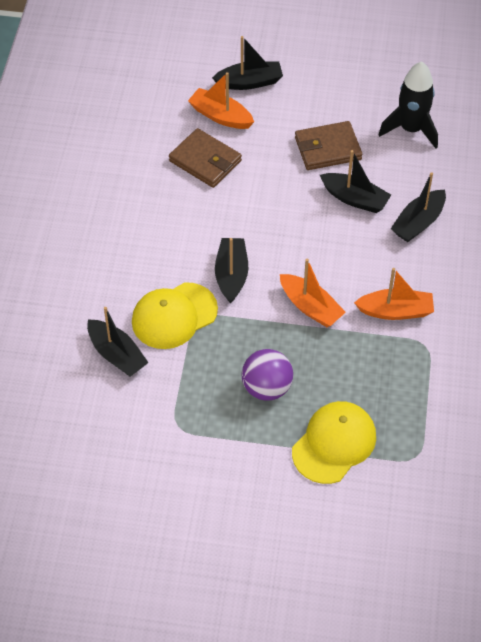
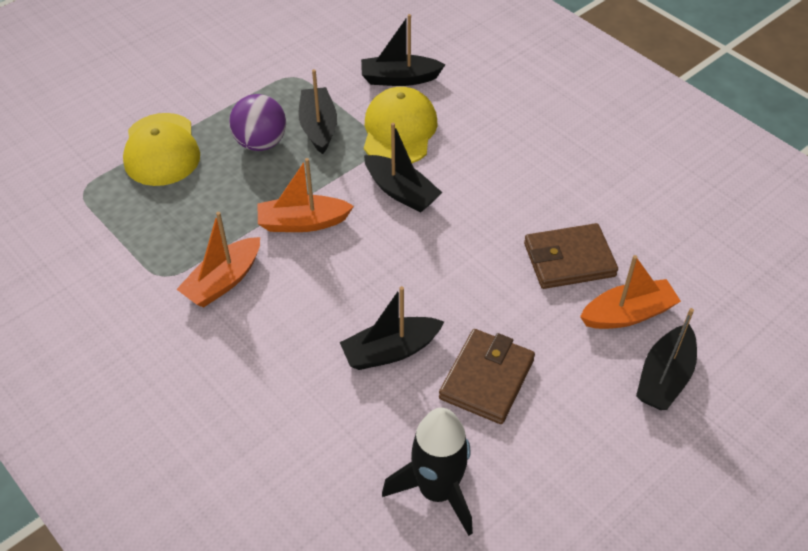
camera: 130 degrees right, 5 degrees down
(418, 222) = (299, 384): black boat -> black boat (318, 127)

